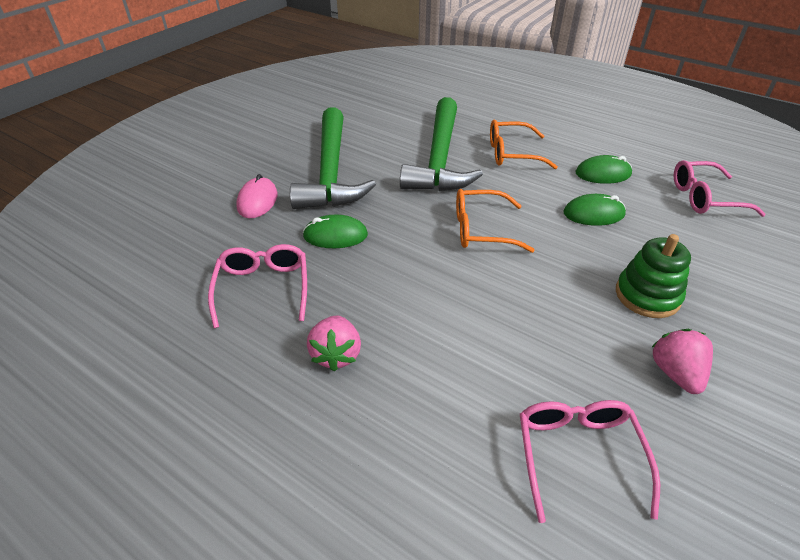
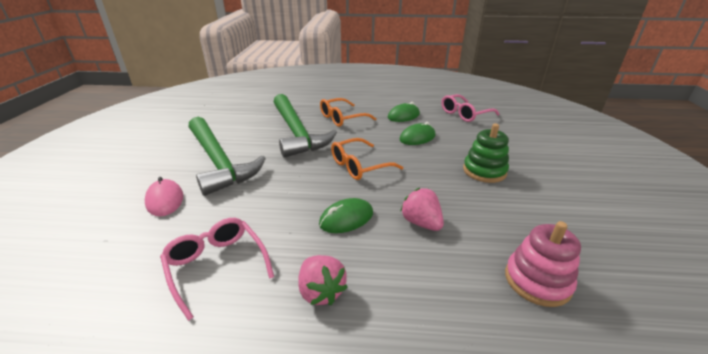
camera: 30 degrees left, 10 degrees down
(335, 235) = (254, 203): green mouse -> green mouse (346, 218)
(578, 455) = (537, 281): pink glasses -> pink stacking toy
(675, 373) = (537, 207): pink strawberry -> pink strawberry (421, 223)

